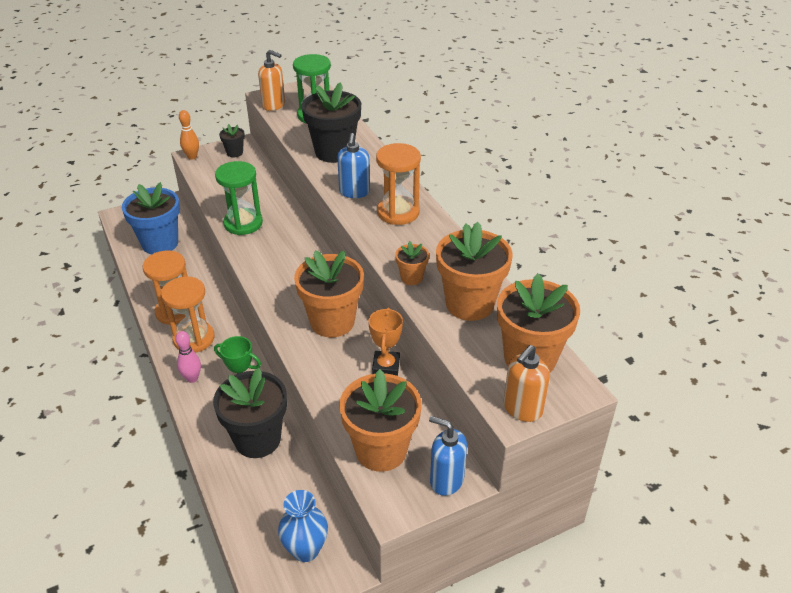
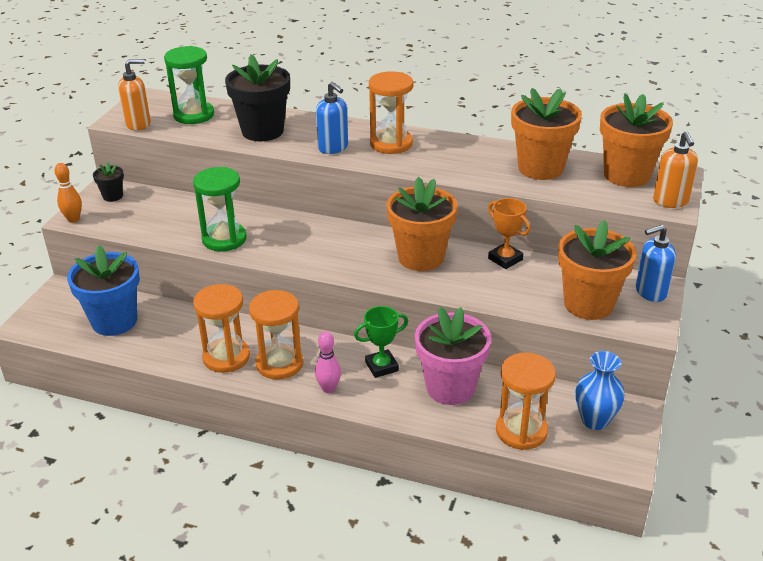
camera: 45 degrees left, 5 degrees down
(248, 511) = (521, 431): none -> orange hourglass
(257, 439) = (450, 387): black flower pot -> pink flower pot
(411, 278) = (477, 175): orange flower pot -> none

